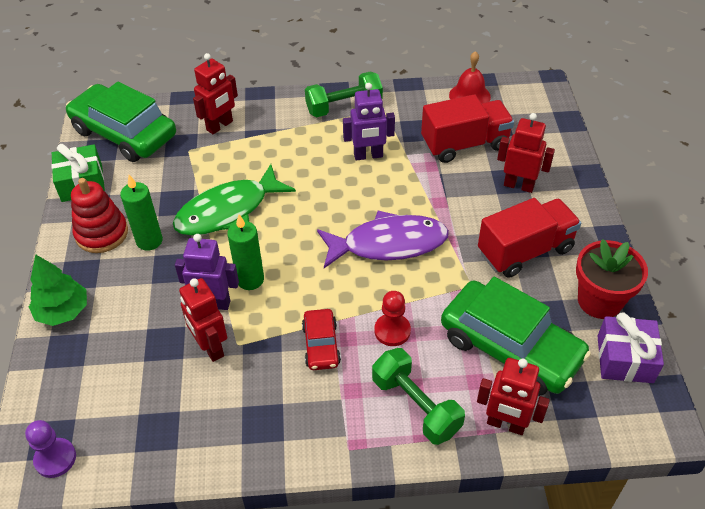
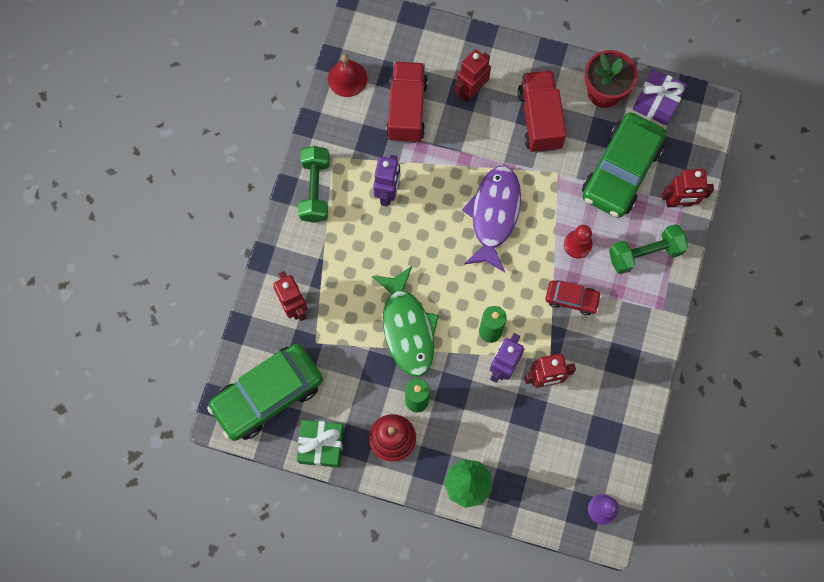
camera: 70 degrees left, 25 degrees up
(505, 424) = (679, 202): red robot -> red robot turned 45 degrees clockwise
(510, 347) = (621, 171): green car -> green car turned 150 degrees clockwise

